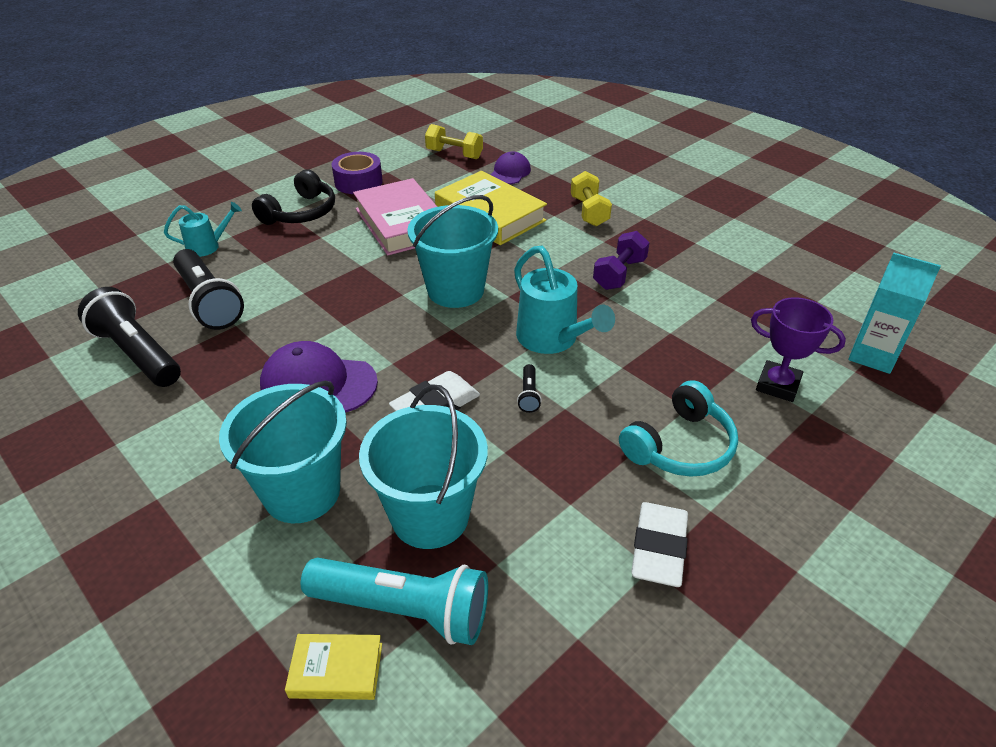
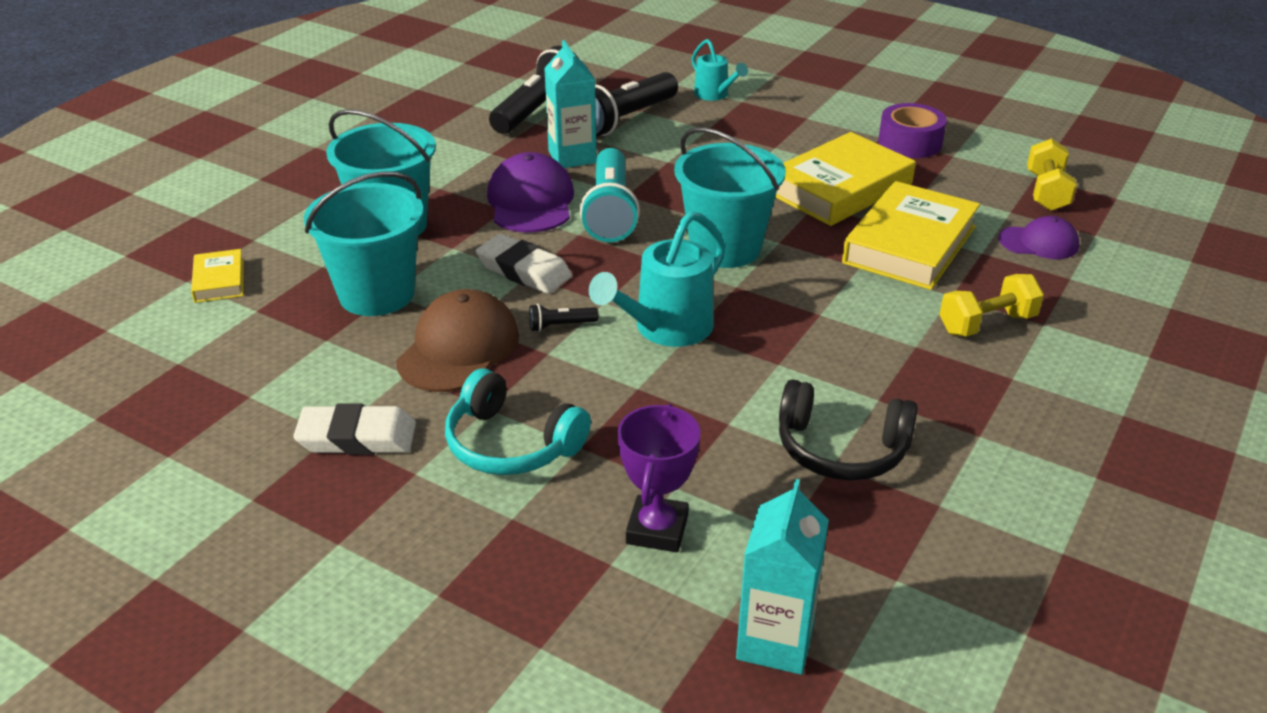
camera: 75 degrees right, 5 degrees down
(253, 345) = (572, 157): none -> turquoise carton
(300, 212) = (814, 125): black headphones -> black headphones (841, 449)
(401, 224) = (839, 188): pink book -> yellow book
(403, 609) = (275, 300): turquoise flashlight -> turquoise flashlight (610, 211)
(542, 463) = (459, 348): none -> brown cap
(619, 274) = (840, 367): purple dumbbell -> none

